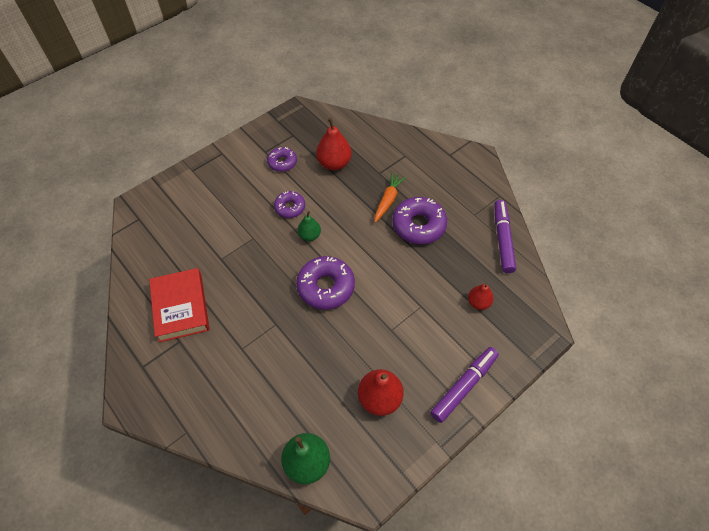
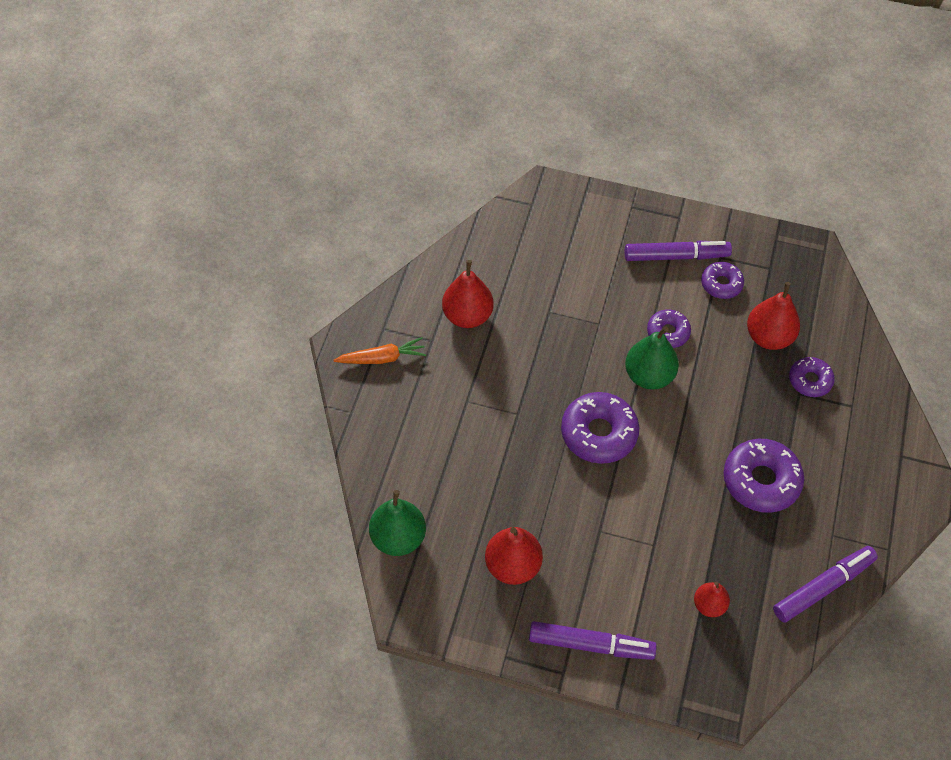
camera: 55 degrees right, 0 degrees up
(181, 307) = (467, 316): red book -> red pear
(245, 171) = (675, 256): none -> purple marker
(309, 235) = (649, 376): green pear -> green pear, size x1.65
(375, 163) = (810, 380): none -> purple donut
(388, 200) = (767, 426): orange carrot -> orange carrot (382, 358)

